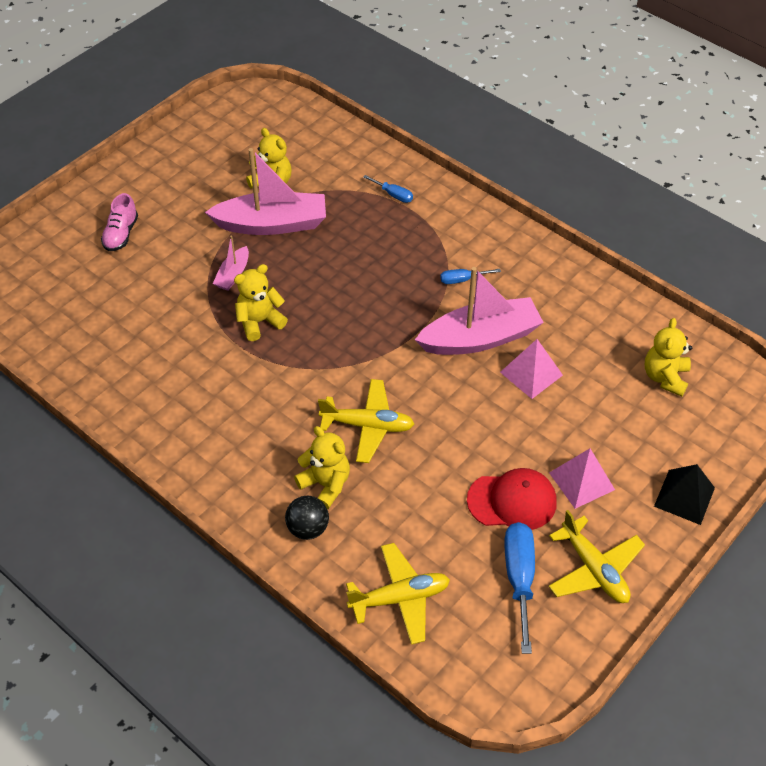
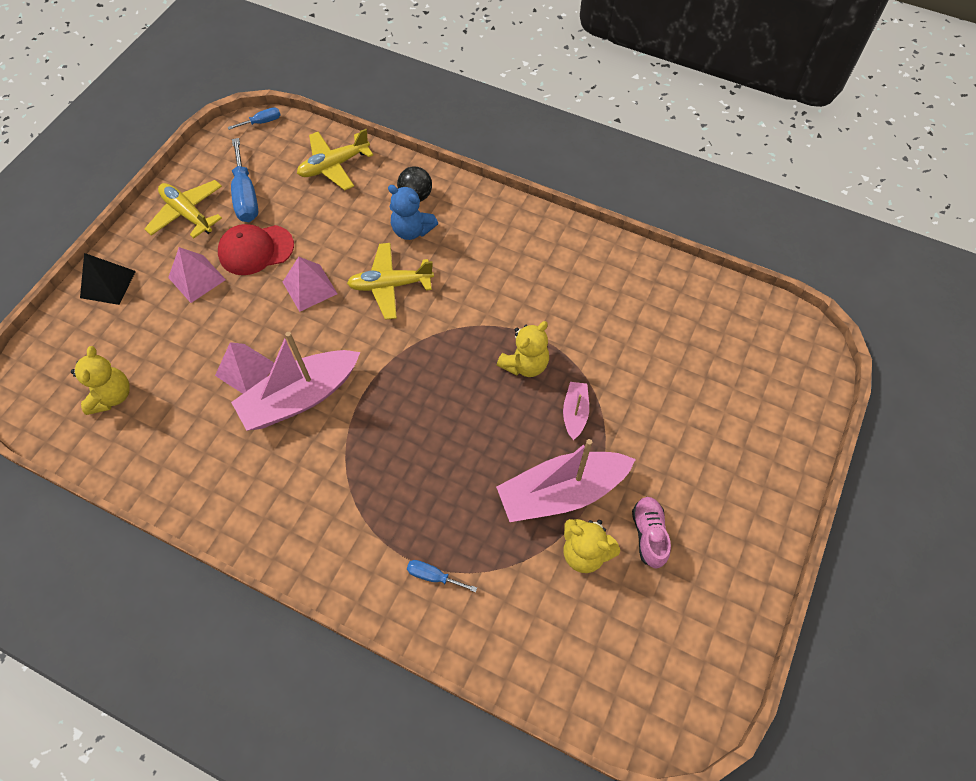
camera: 165 degrees right, 10 degrees up
(121, 234) = (718, 435): pink shoe -> pink shoe (649, 534)
(326, 484) = (412, 230): yellow teddy bear -> blue teddy bear
(456, 442) = (309, 287): none -> pink pyramid
(462, 280) = (329, 466): blue screwdriver -> blue screwdriver (262, 122)

